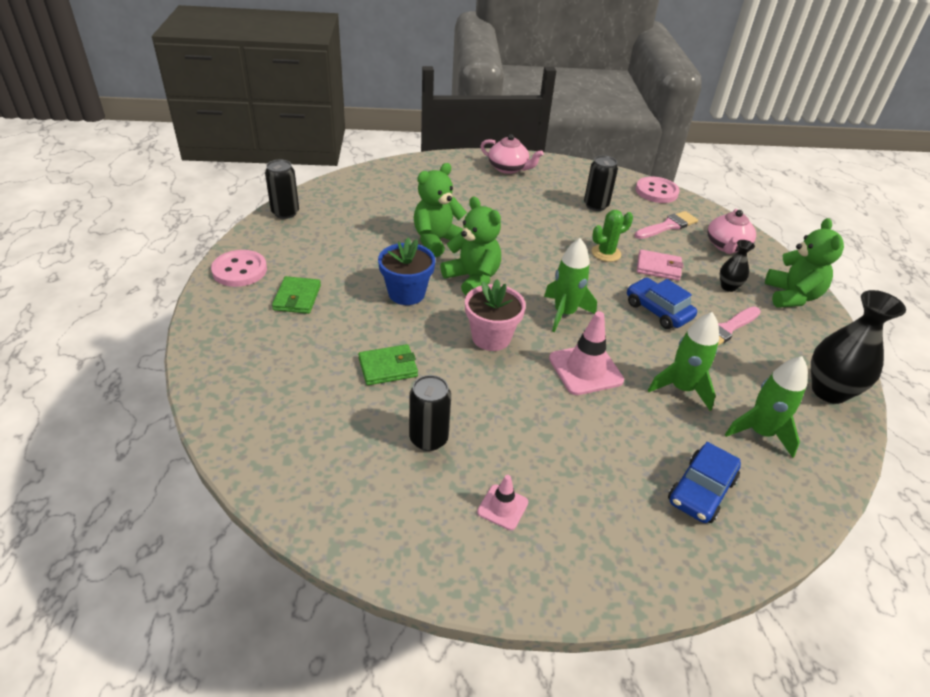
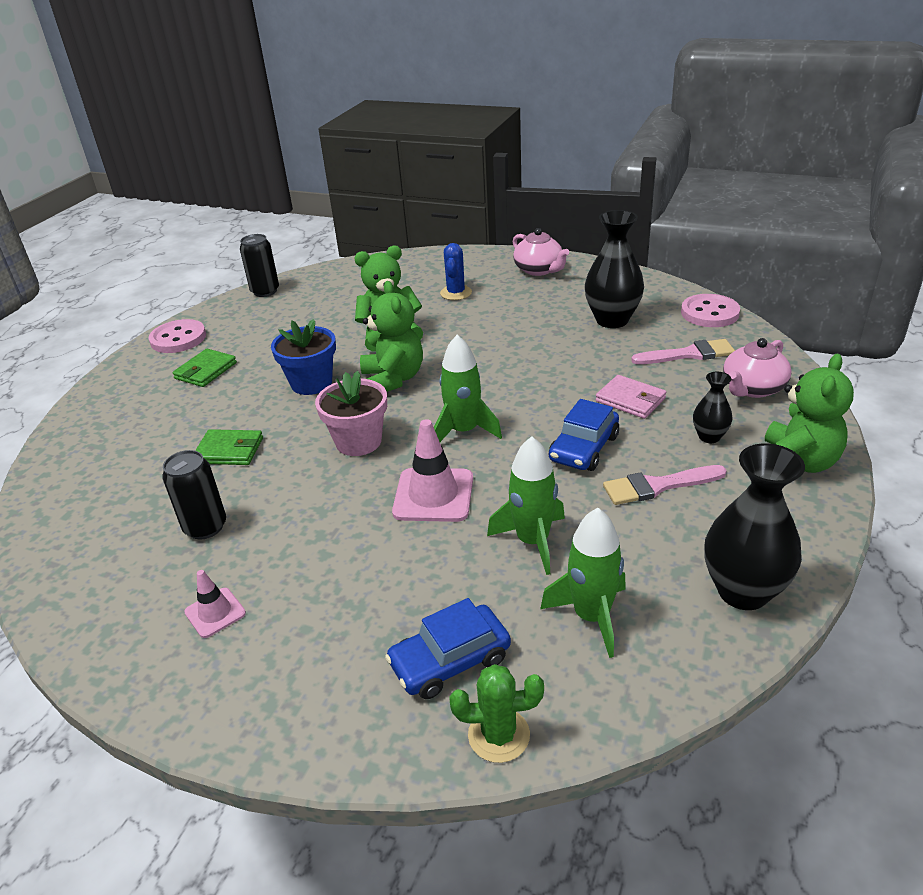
camera: 30 degrees right, 5 degrees down
(459, 195) = (456, 293): none -> blue cactus
(596, 205) = (612, 320): black can -> black vase
(606, 253) = (576, 374): green cactus -> green cactus (499, 735)
(658, 311) = (584, 448): blue car -> blue car turned 135 degrees counterclockwise

